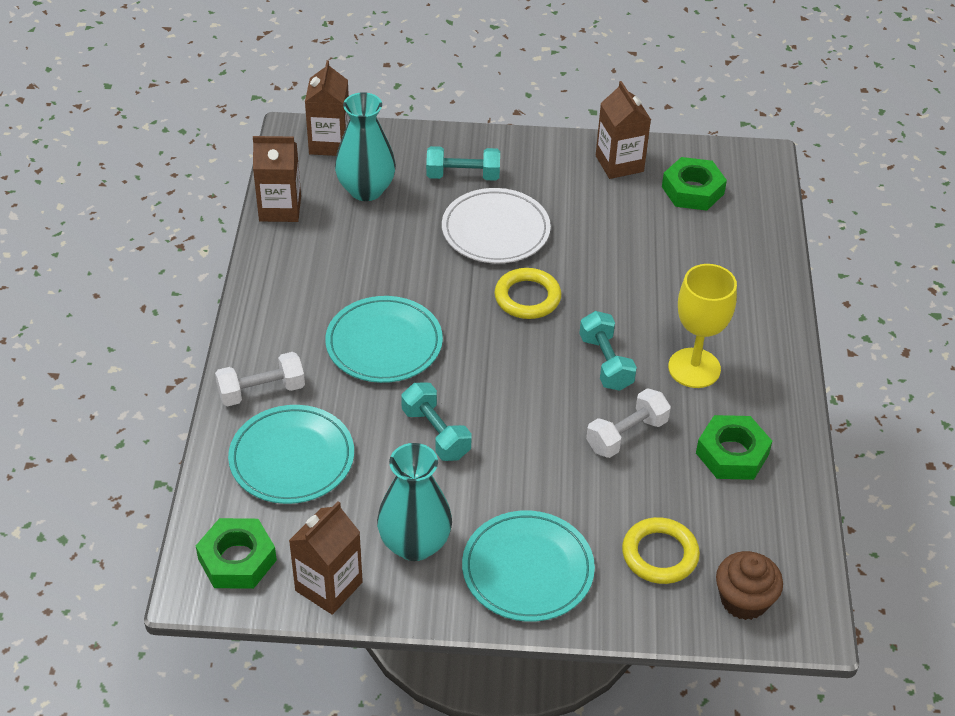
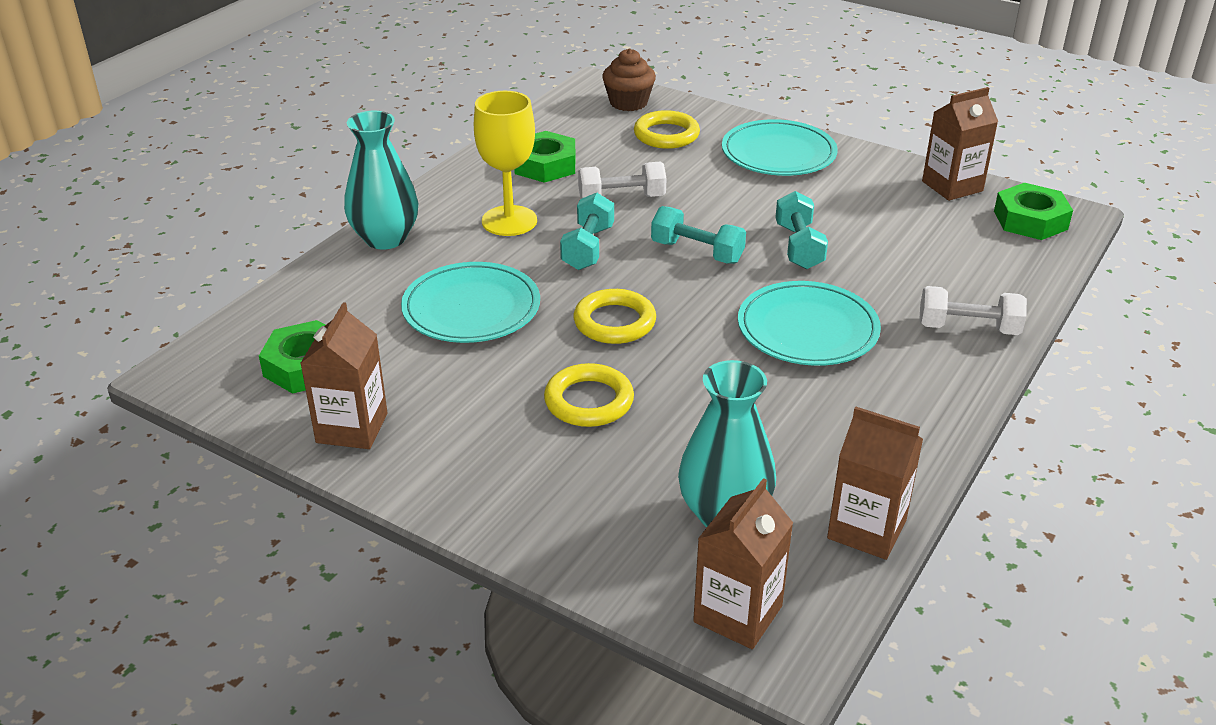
camera: 150 degrees left, 10 degrees down
(292, 458) = (954, 268): turquoise plate -> turquoise plate (471, 308)
(415, 544) = (864, 189): turquoise vase -> turquoise vase (385, 238)
(463, 176) = (572, 485): turquoise dumbbell -> turquoise dumbbell (697, 252)
(495, 230) = (589, 401): white plate -> yellow ring

